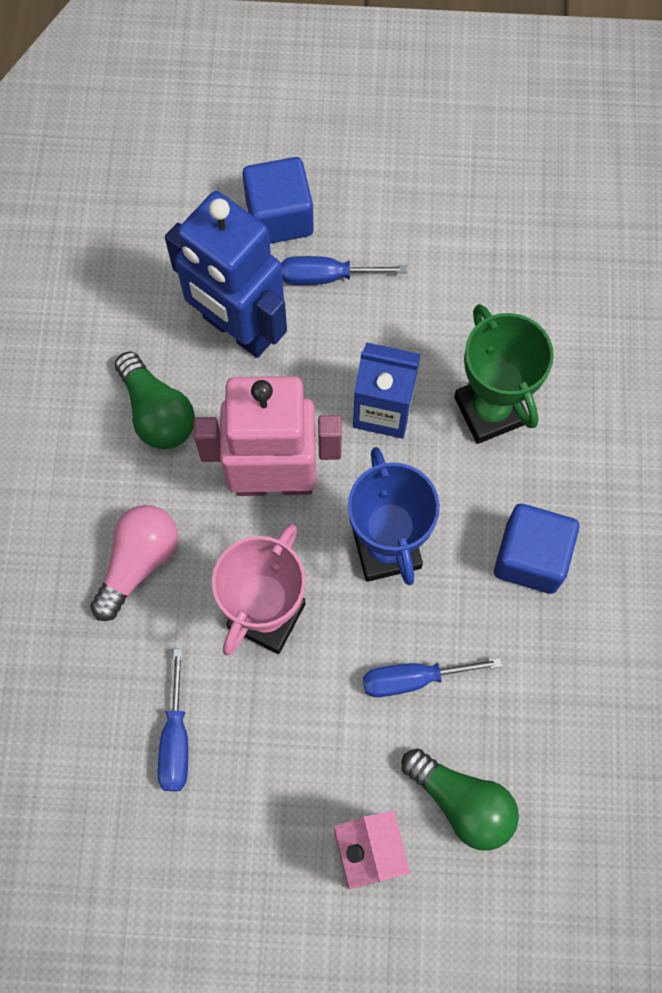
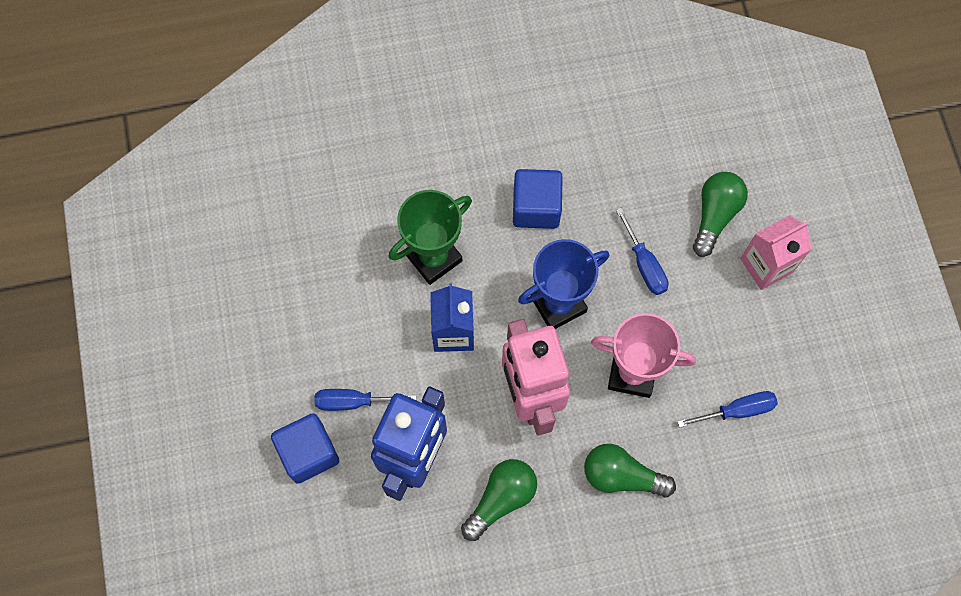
camera: 105 degrees left, 0 degrees up
(138, 562) = (621, 476): pink light bulb -> green light bulb
(327, 276) = (353, 401): blue screwdriver -> blue screwdriver turned 105 degrees clockwise

